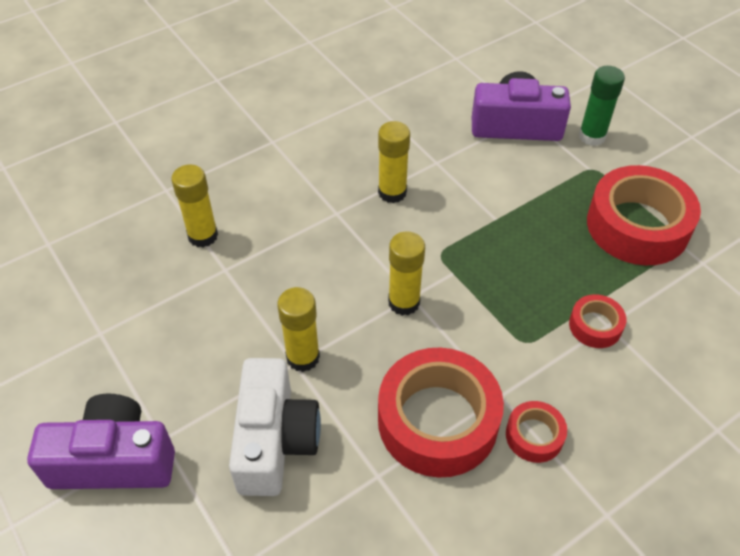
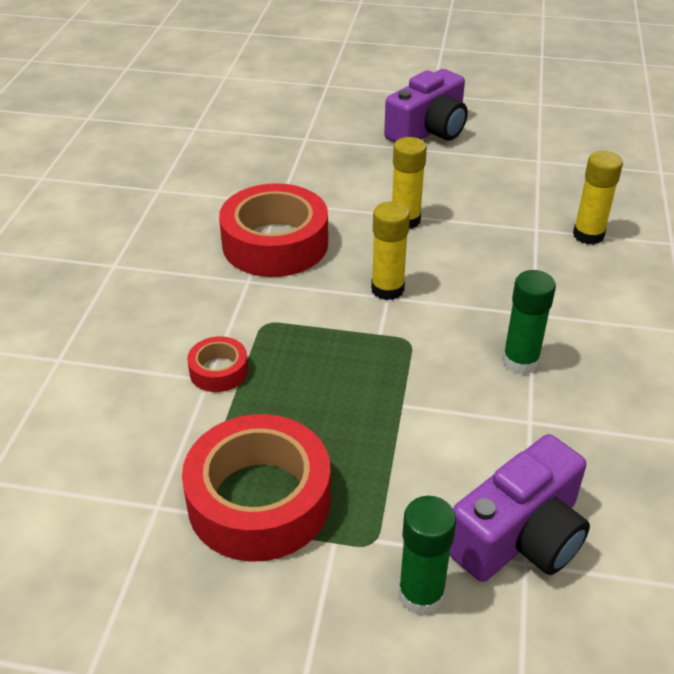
camera: 135 degrees right, 10 degrees down
(275, 440) = (360, 181): white camera -> none
(392, 192) = (520, 361): yellow glue stick -> green glue stick
(534, 436) = (200, 274): red tape -> none

